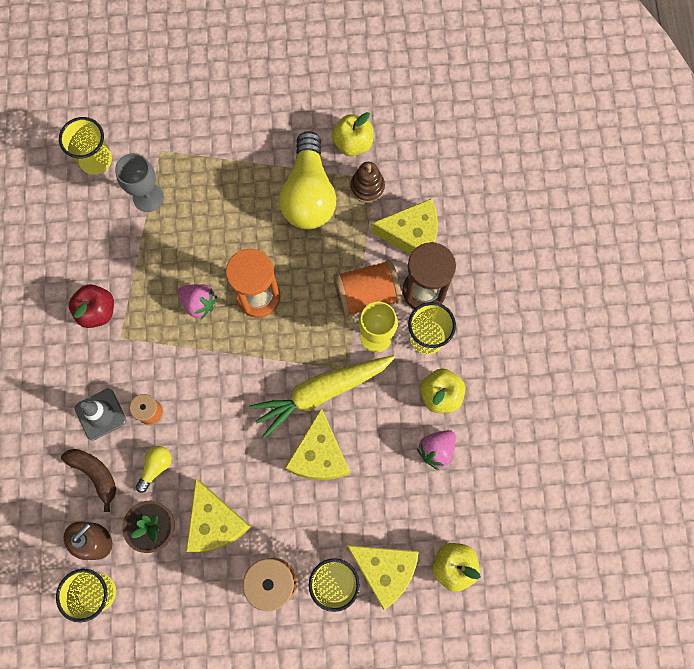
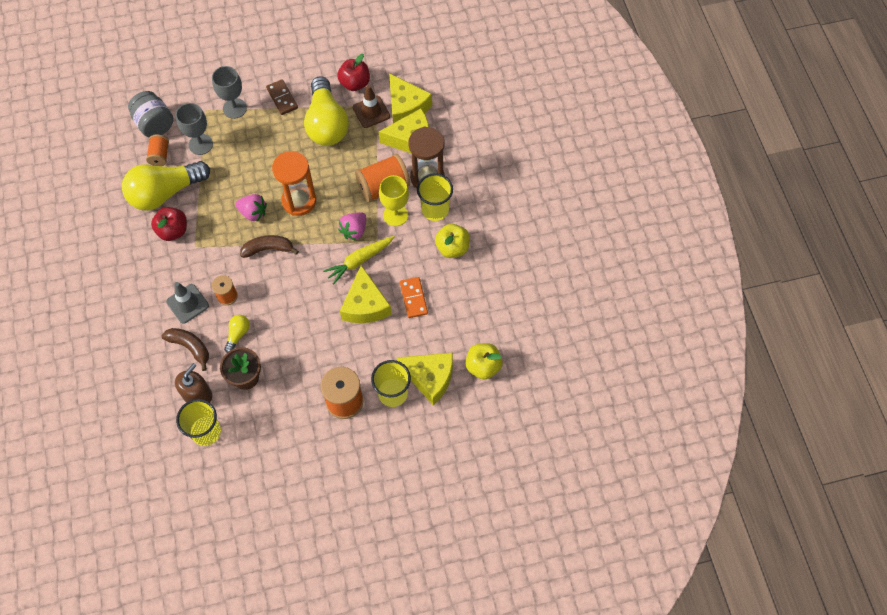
camera: 10 degrees left, 10 degrees down
(95, 257) = (165, 193): none -> yellow light bulb
(96, 160) = (154, 124): yellow cup -> grey jar
(96, 204) = (160, 155): none -> orange spool
(197, 154) = (234, 108): none -> grey goblet
(210, 356) = (268, 249): none -> brown banana
(215, 522) = (291, 366): yellow cheese -> yellow cheese (406, 107)
(258, 150) = (282, 98): none -> brown domino
(321, 393) = (359, 261): yellow carrot -> yellow carrot, size x0.67
(353, 143) = (355, 83): yellow apple -> red apple
(367, 187) = (371, 112): brown stacking toy -> brown traffic cone
(380, 456) = (413, 298): none -> orange domino
(436, 450) = (456, 287): pink strawberry -> pink strawberry (354, 231)

